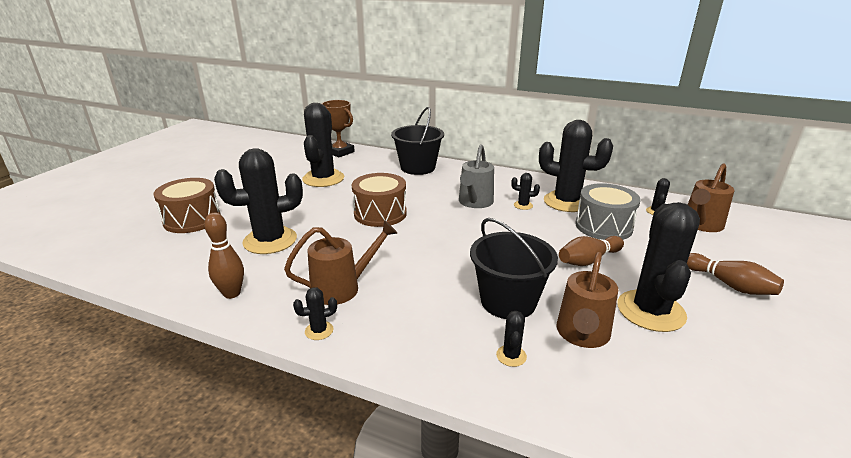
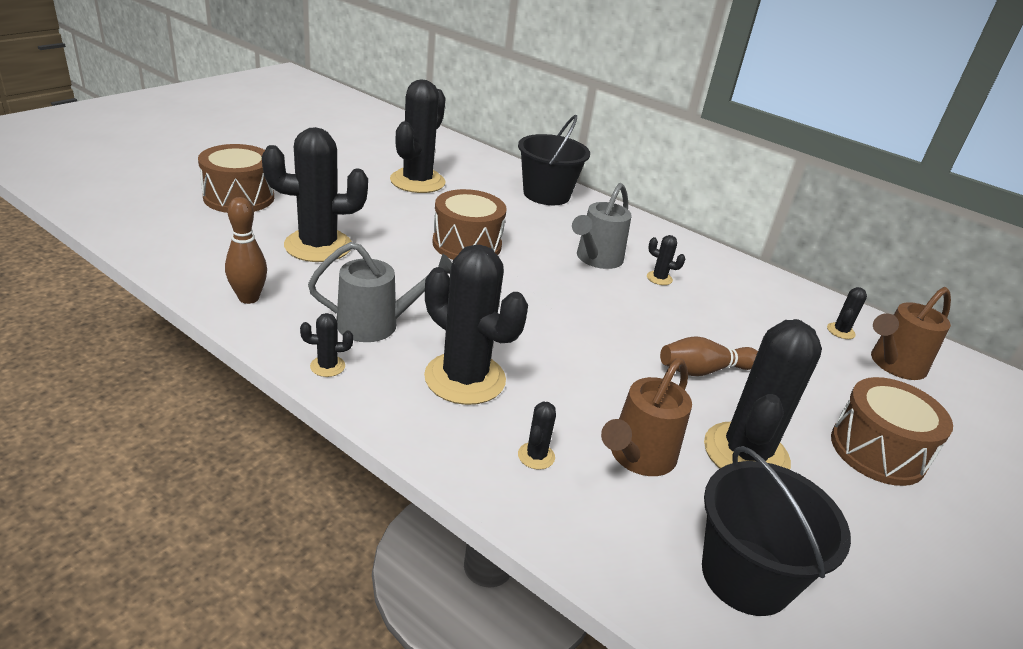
camera: 10 degrees right, 5 degrees up
(340, 152) = (455, 150): brown trophy -> none
(343, 288) = (378, 324): brown watering can -> grey watering can
(508, 301) = (569, 393): black bucket -> black bucket (746, 575)
(566, 202) = (721, 288): black cactus -> black cactus (465, 378)
(603, 226) = (752, 332): grey drum -> none
(729, 285) = (877, 451): brown bowling pin -> brown drum

